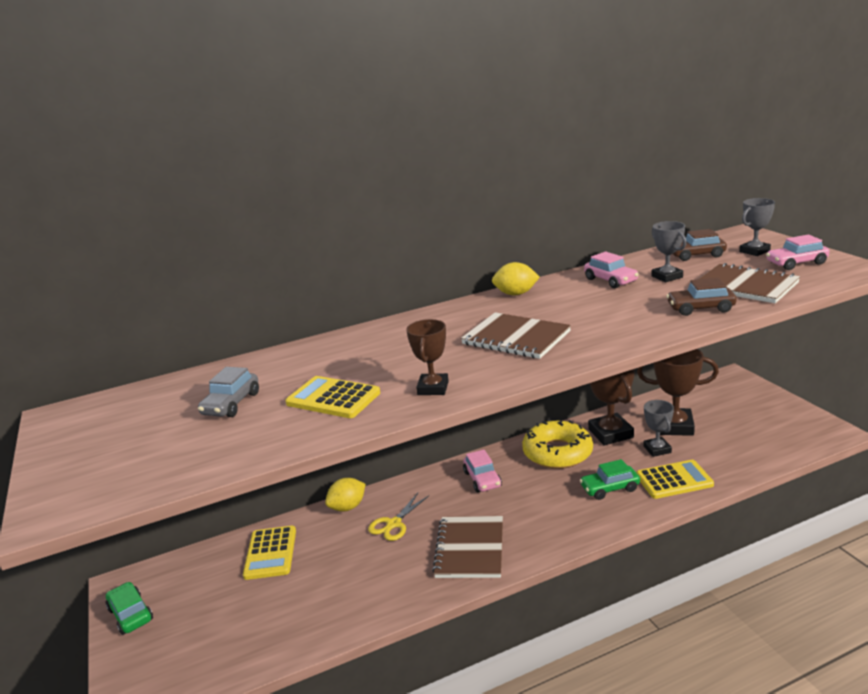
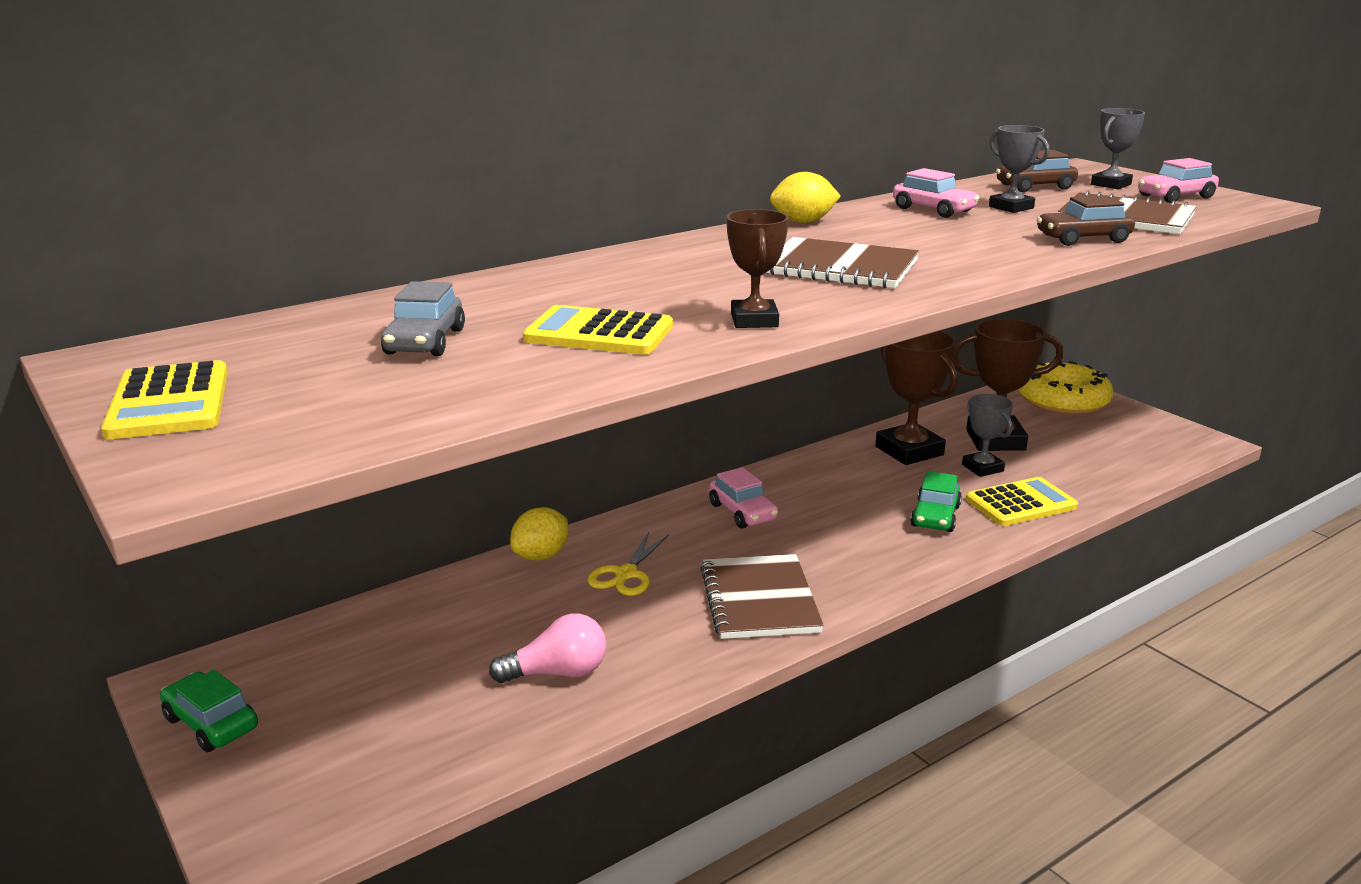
camera: 15 degrees left, 0 degrees up
(270, 553) = (434, 623): yellow calculator -> yellow calculator (169, 402)
(329, 595) = (558, 673): none -> pink light bulb
(557, 453) = (842, 476): yellow donut -> yellow donut (1062, 400)
(609, 488) = (935, 516): green car -> green car turned 45 degrees counterclockwise

